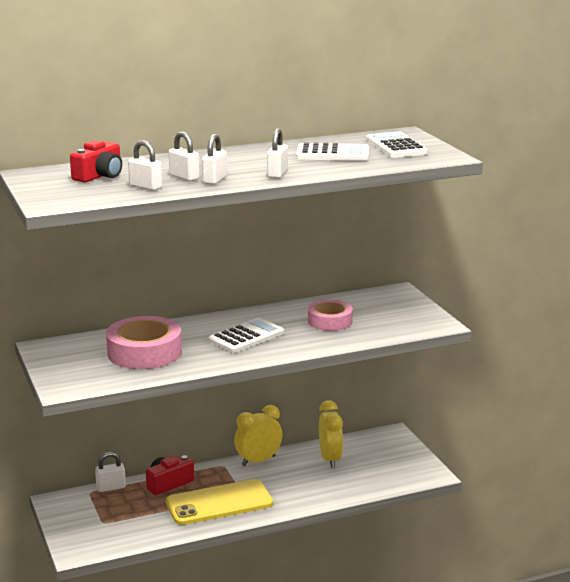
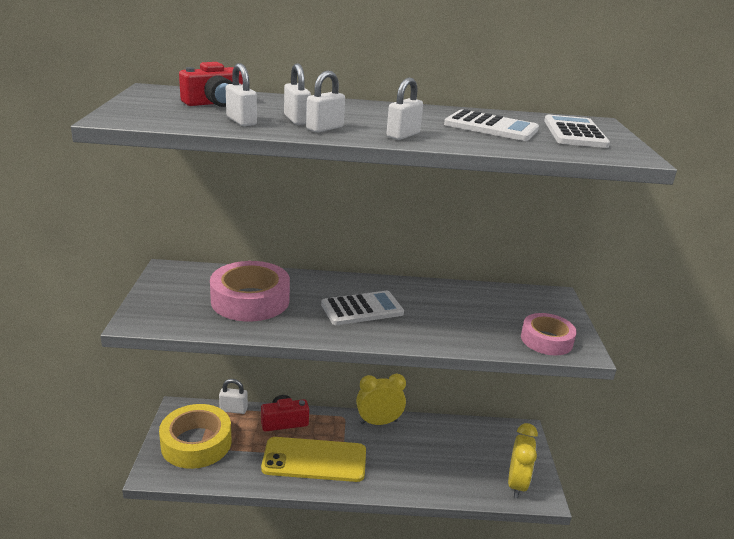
camera: 20 degrees right, 5 degrees up
(97, 521) = (196, 443): none -> yellow tape
(330, 321) = (460, 313): pink tape -> pink tape (546, 340)
(330, 459) = (447, 442): yellow clock -> yellow clock (516, 484)

